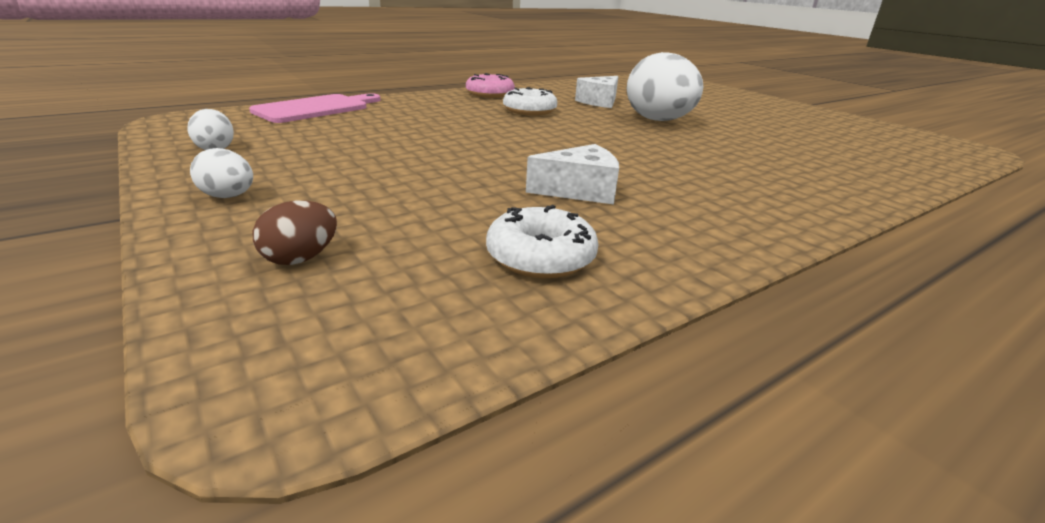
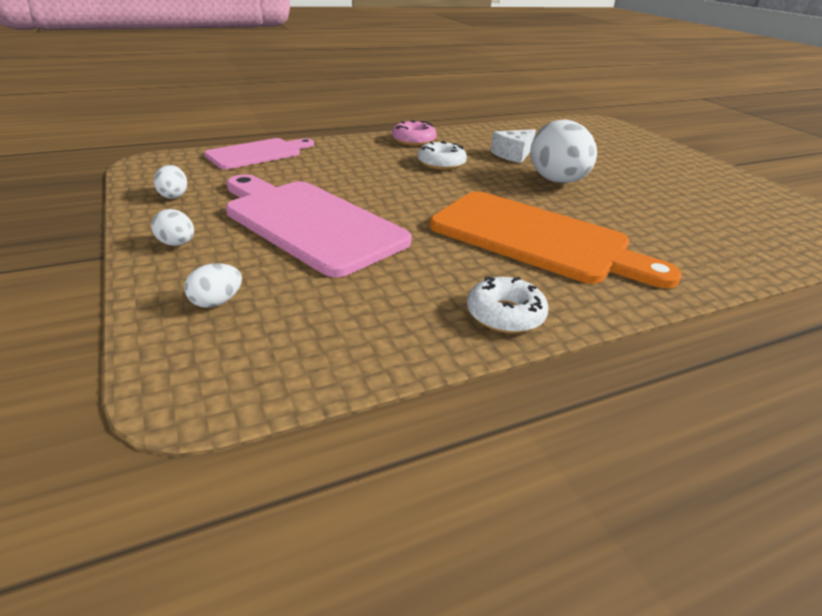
camera: 10 degrees right, 5 degrees up
(301, 258) = (216, 302): brown egg -> white egg
(402, 167) = (309, 223): none -> pink cutting board
(540, 257) = (383, 316): white donut -> white donut (505, 315)
(579, 191) = (443, 257): white cheese -> none
(672, 168) = (536, 239): none -> orange cutting board

